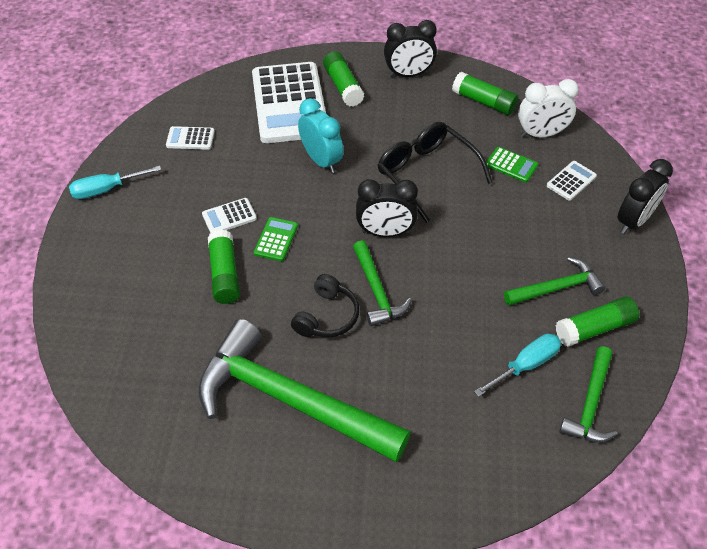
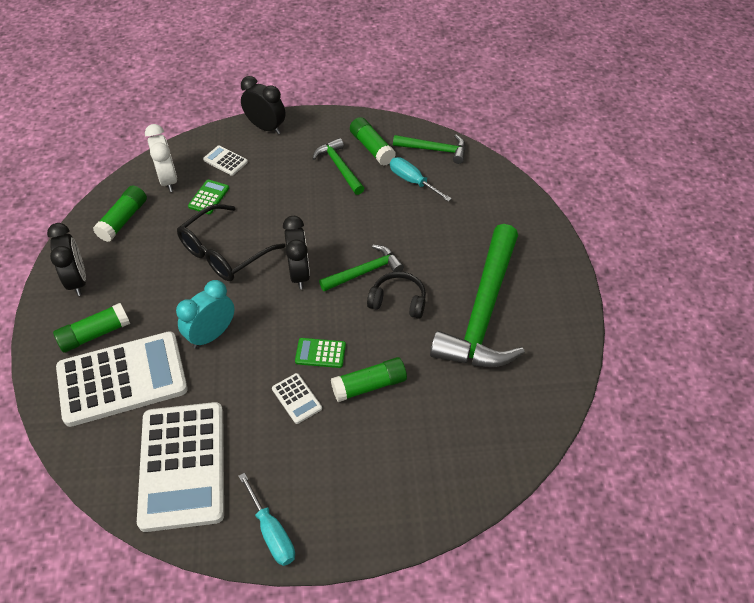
camera: 100 degrees left, 0 degrees up
(190, 138) = (182, 465): white calculator -> white calculator, size x2.45

